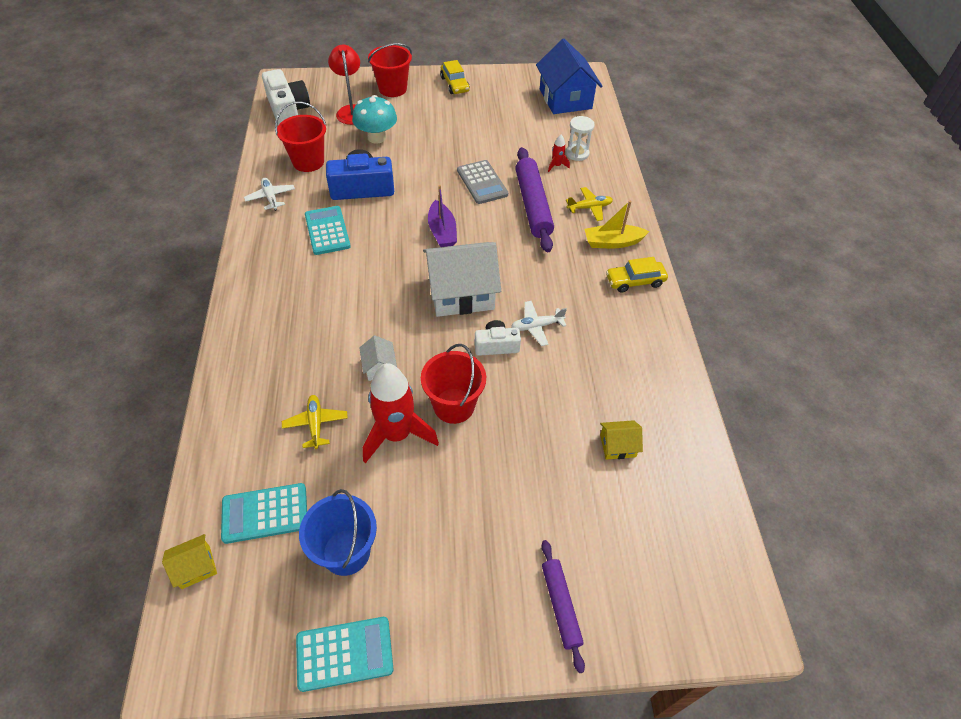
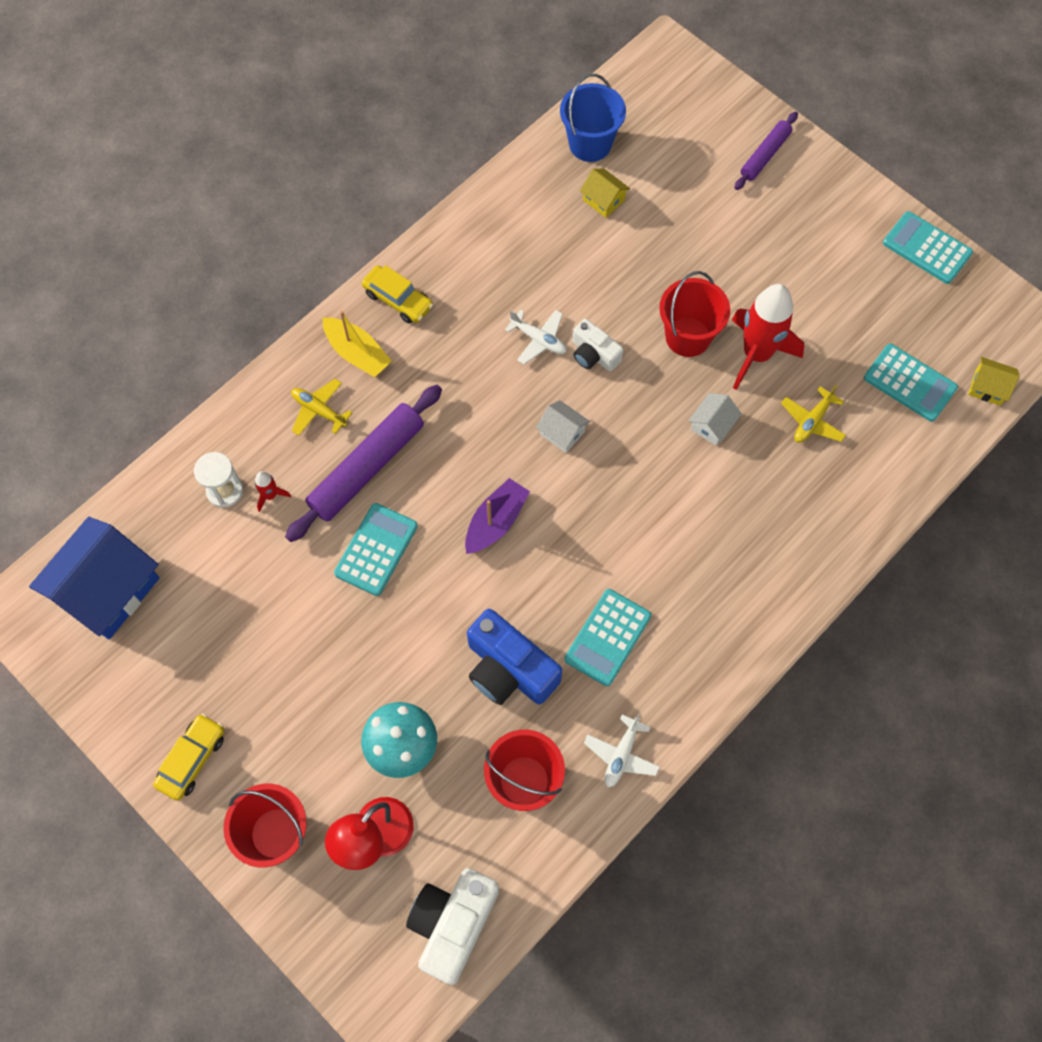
camera: 130 degrees left, 15 degrees up
(346, 552) = (873, 305): blue bucket -> blue bucket (590, 144)
(461, 293) = (562, 433): white house -> white house, size x0.45
(482, 182) = (376, 549): grey calculator -> turquoise calculator

